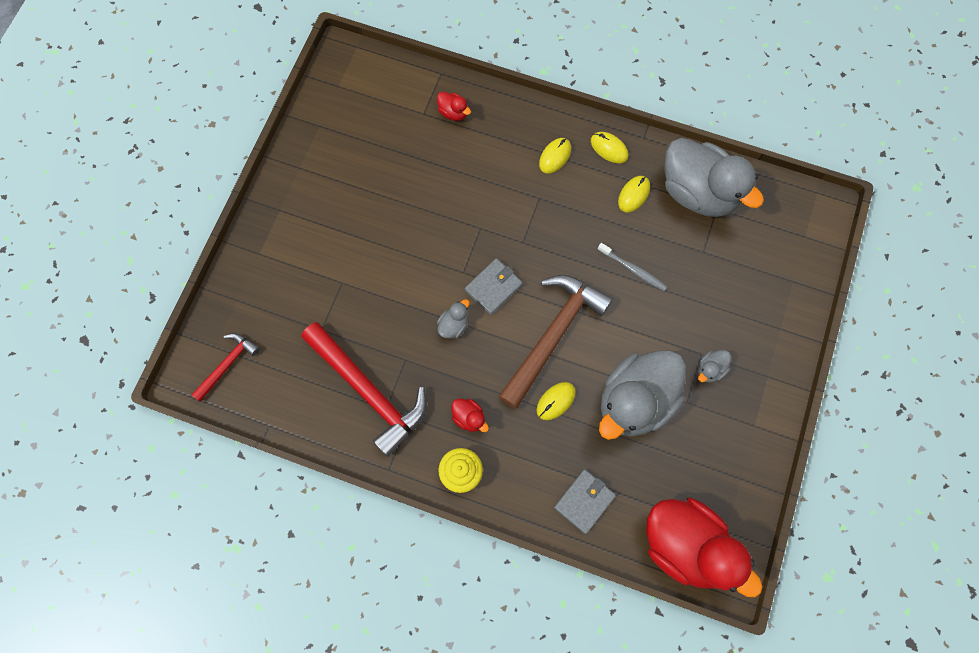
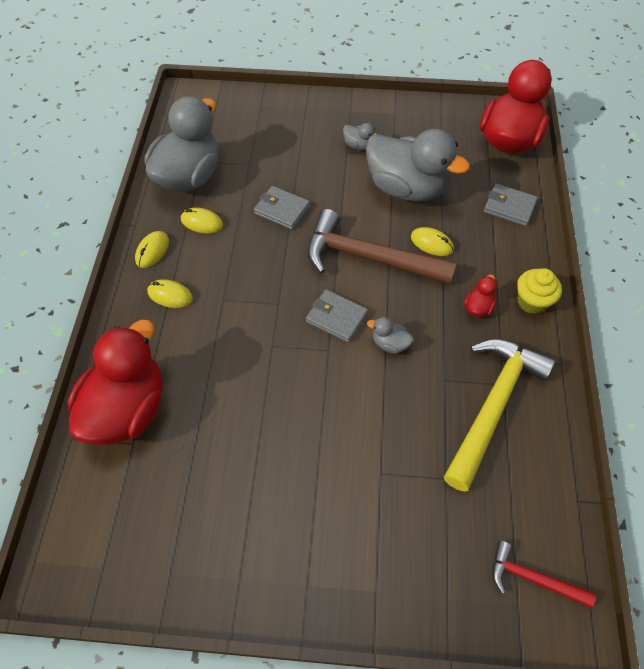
camera: 105 degrees left, 15 degrees down
(369, 391) = (493, 406): red hammer -> yellow hammer
(453, 112) = (127, 409): red duck -> red duck, size x2.50
(633, 269) = (282, 210): grey toothbrush -> grey wallet

